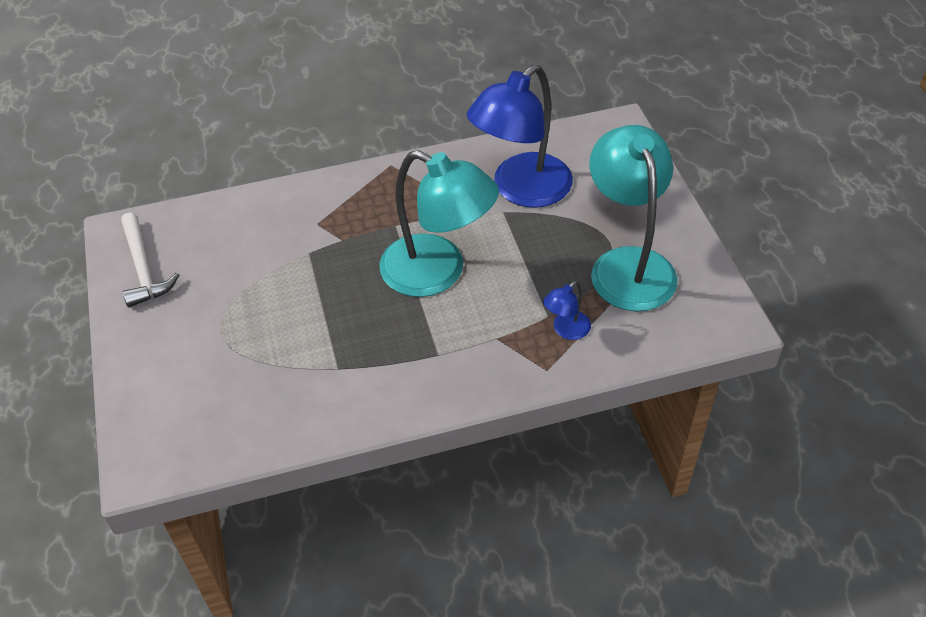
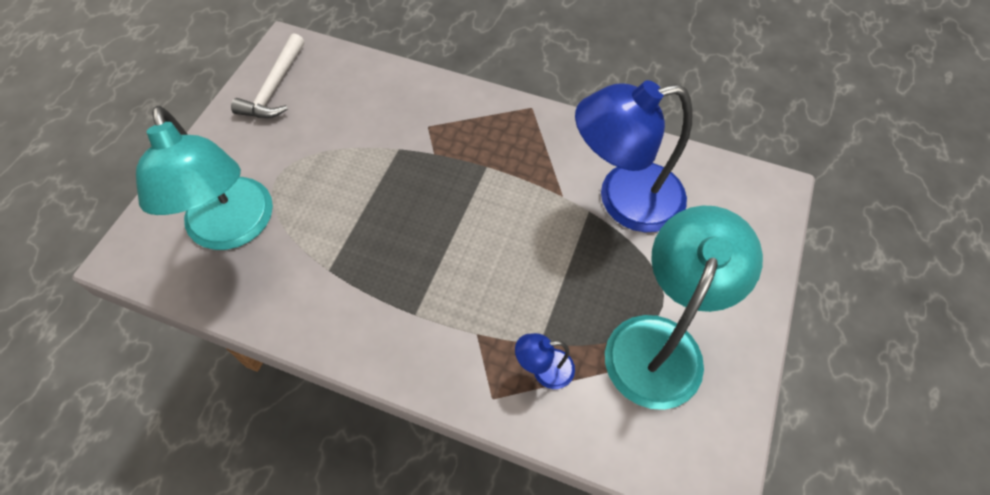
camera: 35 degrees right, 10 degrees up
(438, 273) = (483, 235): turquoise lamp -> turquoise lamp (233, 229)

